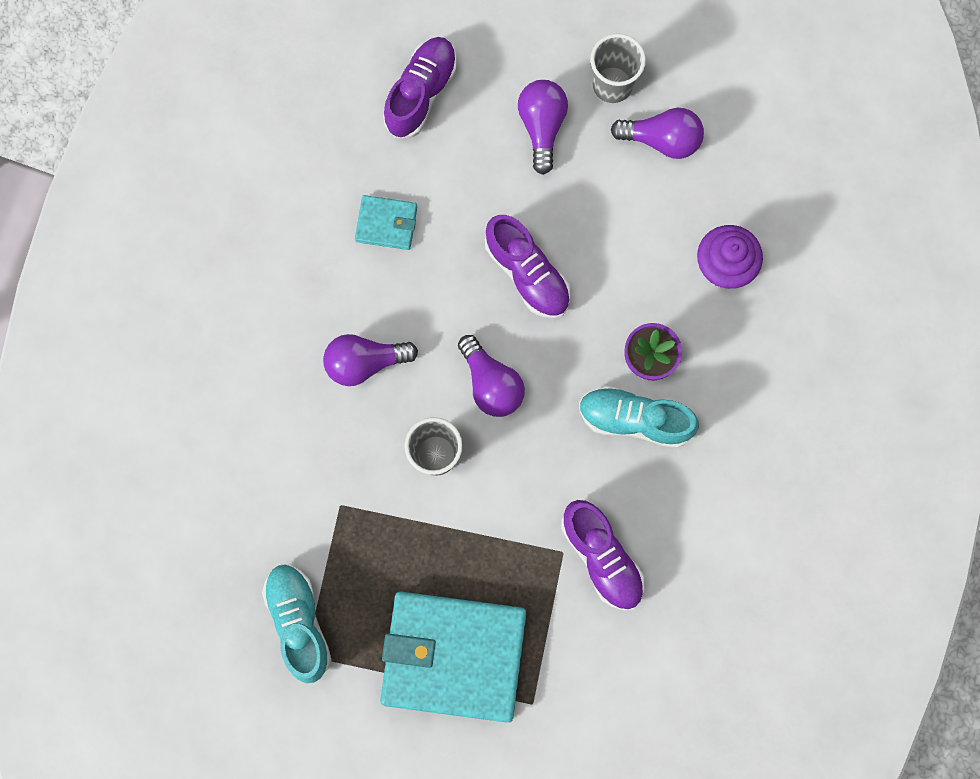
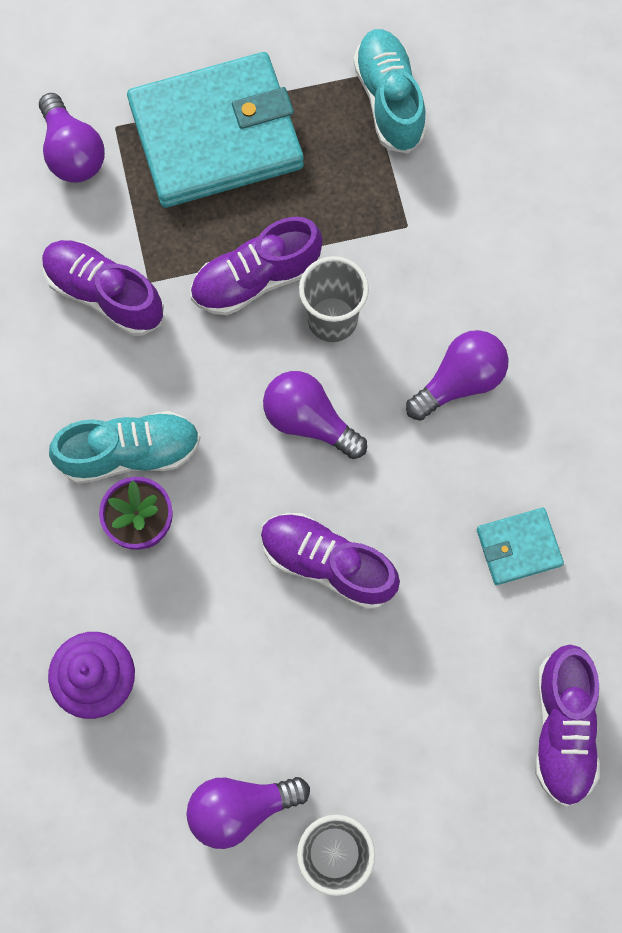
camera: 155 degrees right, 5 degrees down
(299, 622) = (389, 100): turquoise shoe -> turquoise shoe turned 150 degrees counterclockwise
(478, 515) = (256, 279): none -> purple shoe
(542, 127) = (395, 754): purple light bulb -> purple light bulb (72, 152)

